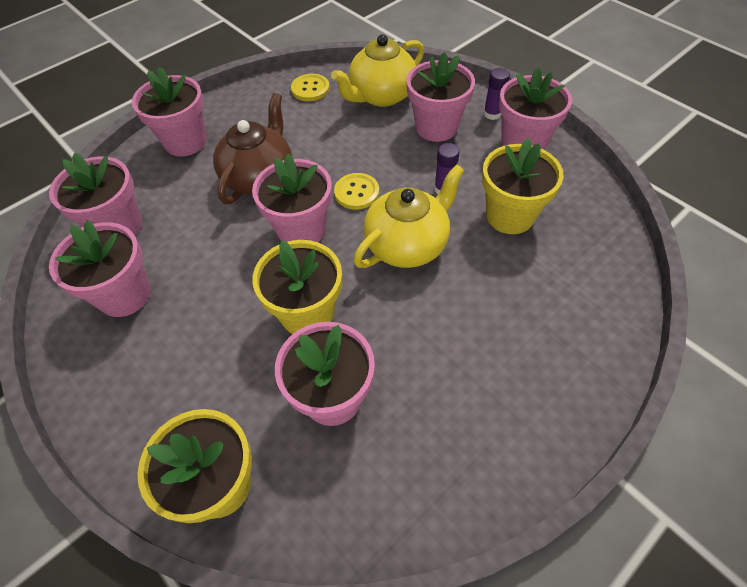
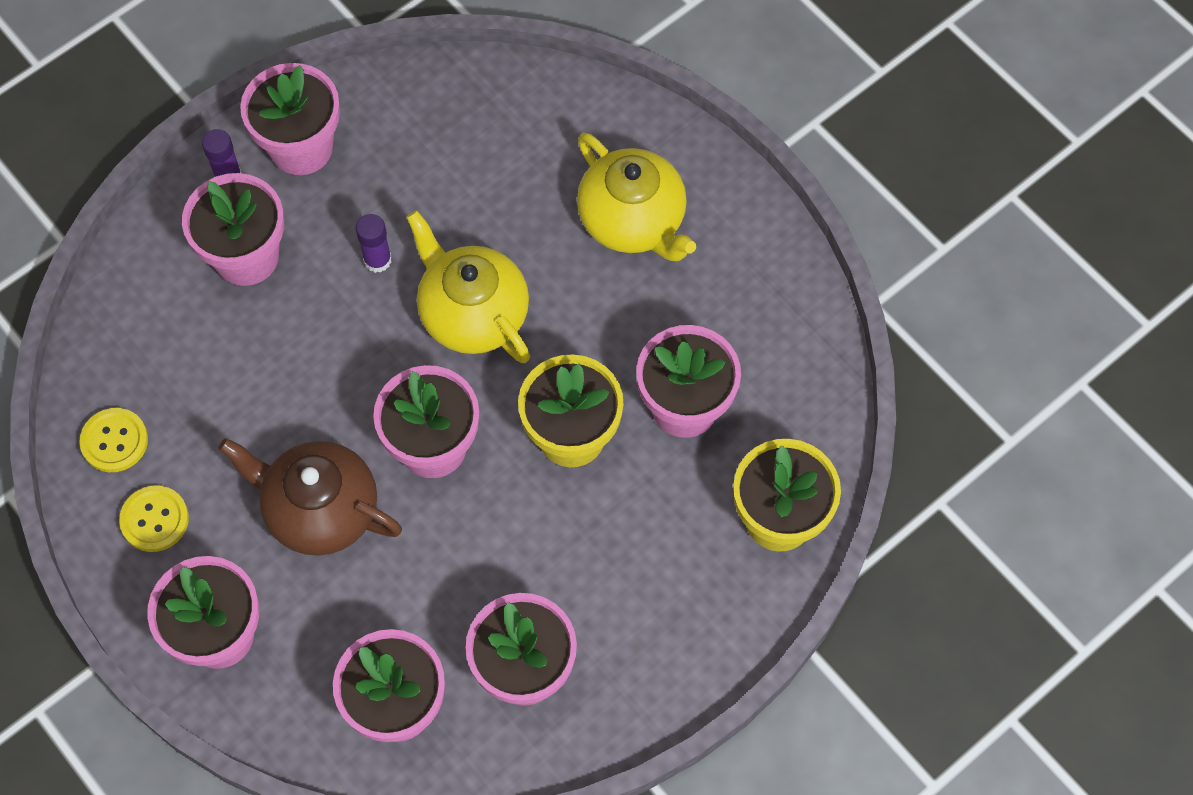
camera: 90 degrees left, 10 degrees up
(356, 192) = (370, 373): yellow button -> yellow button (154, 519)
(381, 96) = (154, 330): yellow teapot -> yellow teapot (633, 221)
(510, 216) = (436, 187): yellow flower pot -> none

